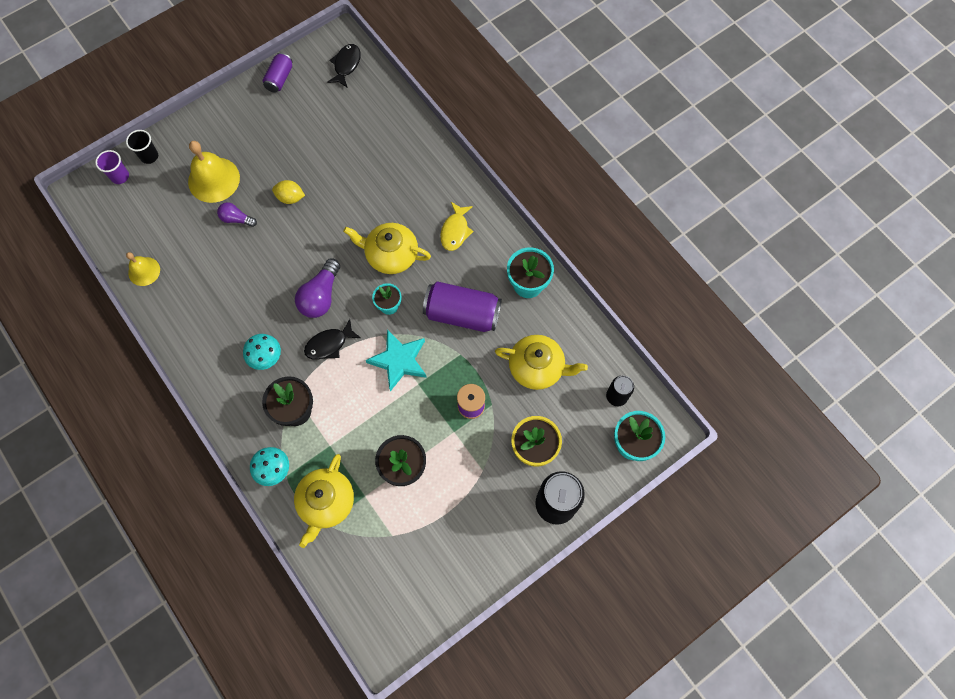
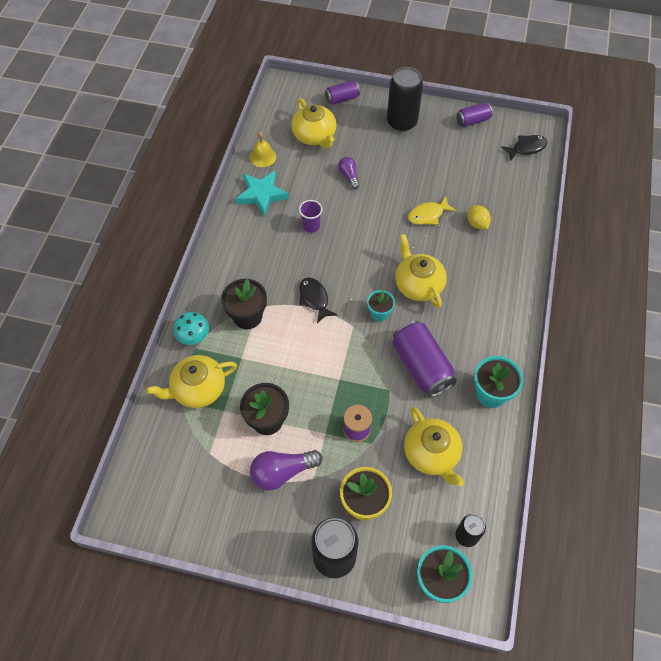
camera: 50 degrees right, 10 degrees down
(120, 176) = (313, 95): purple cup -> purple cup (311, 226)
(149, 156) = (342, 99): black cup -> purple can
(166, 211) = (314, 136): none -> yellow teapot
(214, 179) = (363, 143): yellow bell -> none
(224, 132) = (402, 122): none -> black can
(266, 357) = (269, 268): turquoise mushroom -> none
(290, 198) = (396, 193): yellow lemon -> yellow lemon (477, 224)
(321, 296) = (344, 266): purple light bulb -> purple light bulb (282, 472)
(329, 344) = (314, 299): black fish -> black fish turned 45 degrees clockwise
(399, 361) = (344, 353): turquoise star -> turquoise star (261, 194)
(455, 231) = (480, 311): yellow fish -> yellow fish (428, 215)

